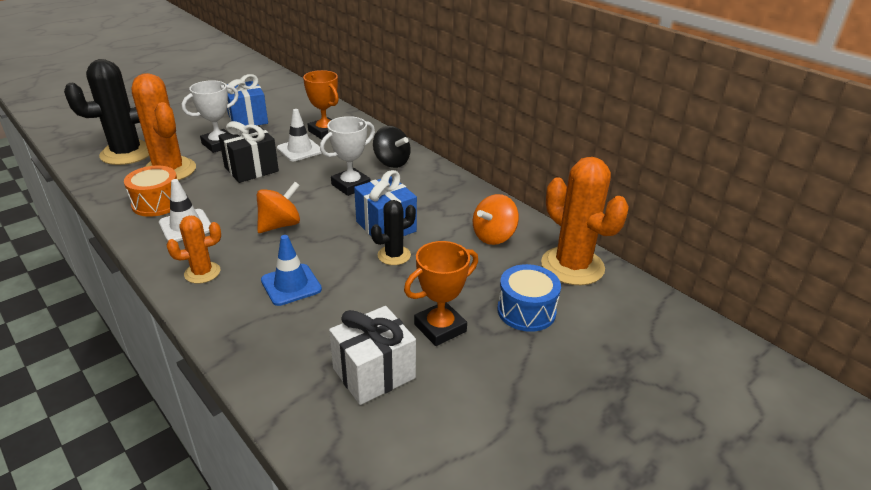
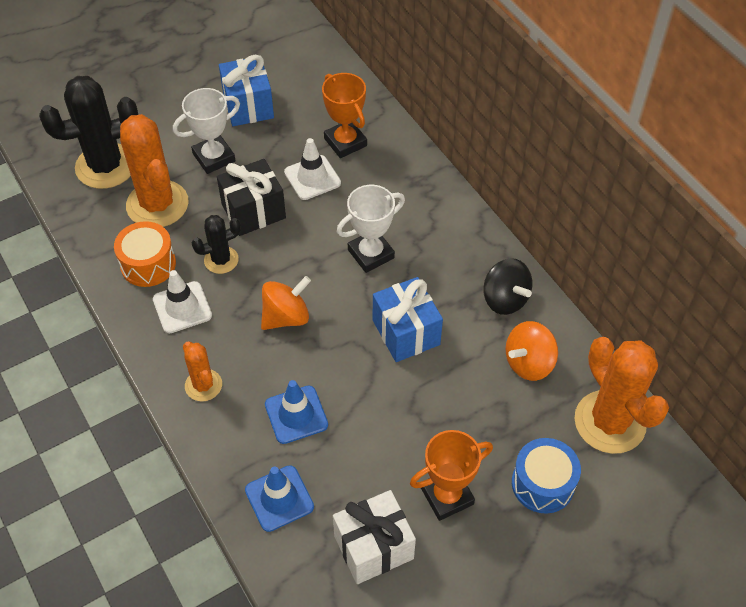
camera: 10 degrees right, 20 degrees up
(202, 273) = (203, 385): orange cactus -> orange cactus turned 75 degrees clockwise
(276, 345) = (279, 498): none -> blue traffic cone
(391, 162) = (424, 213): black spinning top -> black spinning top (505, 299)
(394, 255) = (410, 381): black cactus -> black cactus (221, 260)

